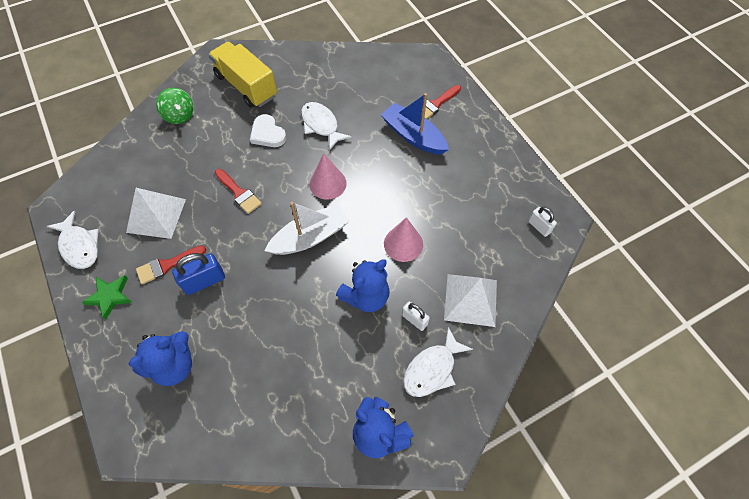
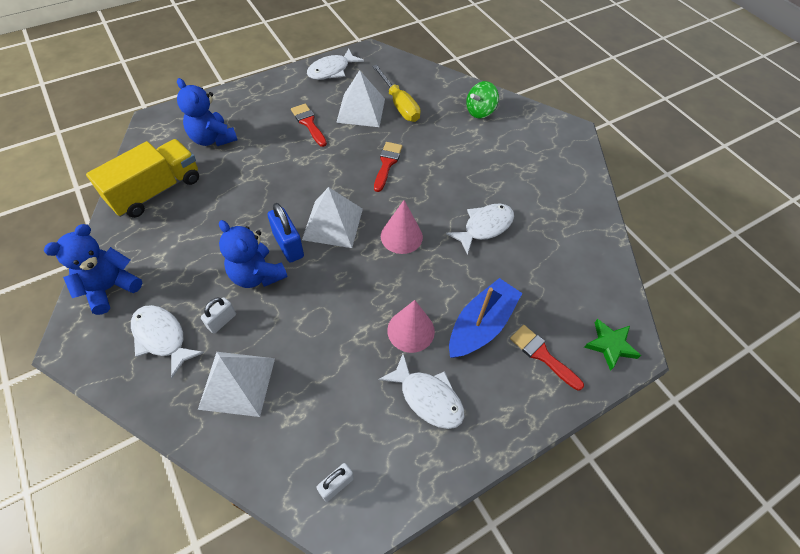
camera: 85 degrees right, 5 degrees down
(110, 296) = (282, 94): green star -> green star (610, 345)
(155, 181) = (399, 105): none -> yellow screwdriver
(204, 281) = (290, 149): blue padlock -> blue padlock (288, 245)
(239, 193) = (387, 164): red brush -> red brush turned 150 degrees clockwise
(246, 86) = (530, 157): yellow truck -> yellow truck (156, 191)
(267, 133) = (465, 180): white heart -> none
(310, 237) = (332, 224): white boat -> white pyramid
(403, 244) = (319, 311): pink cone -> pink cone (411, 330)
(472, 172) = (427, 397): none -> white fish

